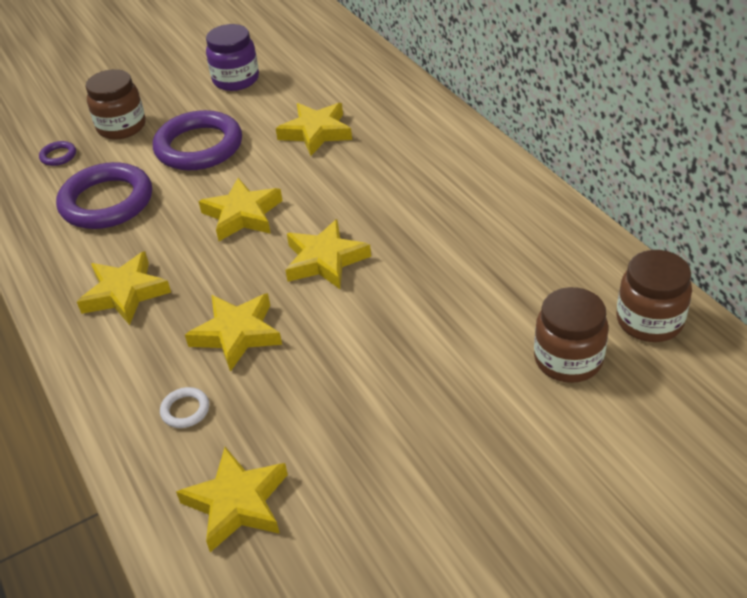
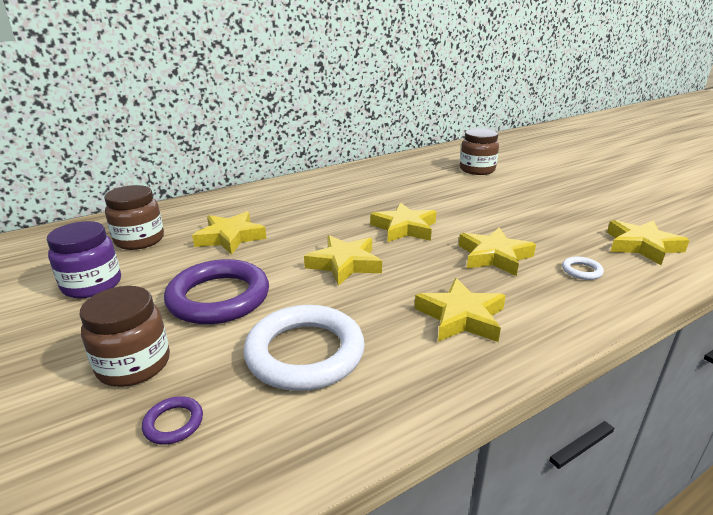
camera: 95 degrees left, 15 degrees down
(106, 202) = (305, 353): purple ring -> white ring
(649, 321) = (444, 155): brown jar -> brown jar (139, 240)

